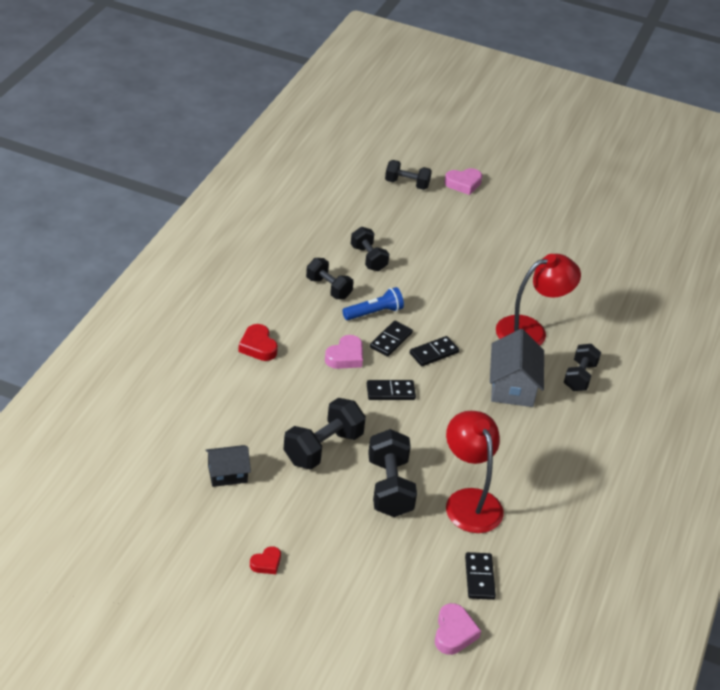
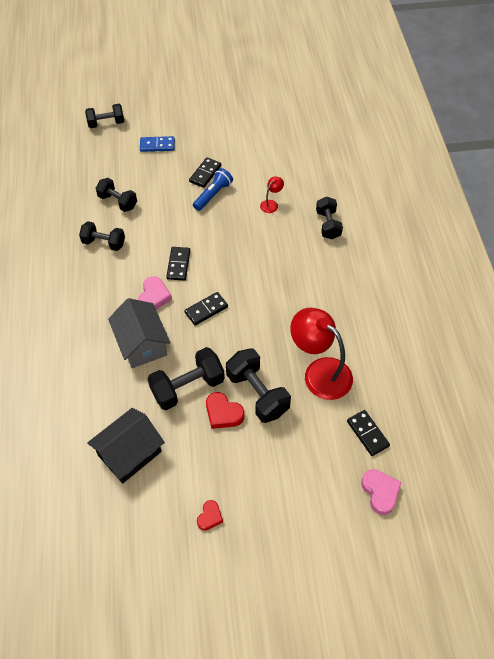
camera: 25 degrees left, 15 degrees up
(227, 474) = (129, 453): black house -> black house, size x1.58
(258, 346) = (82, 324): red heart -> red heart (223, 413)
(323, 448) = (188, 387): black dumbbell -> black dumbbell turned 45 degrees clockwise
(374, 313) = (151, 247): blue flashlight -> blue flashlight (213, 195)
(434, 353) = (216, 259): black domino -> black domino (205, 174)
(446, 226) = (157, 145): none -> blue domino
(463, 184) = (147, 104): pink heart -> none
(512, 386) = (288, 257): grey house -> grey house (142, 344)
(530, 330) = (271, 204): red lamp -> red lamp, size x0.43

